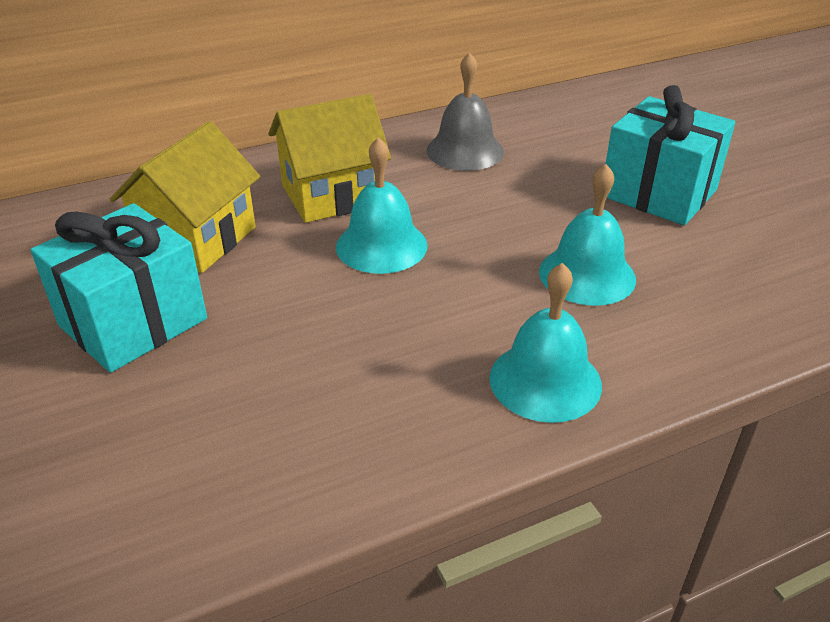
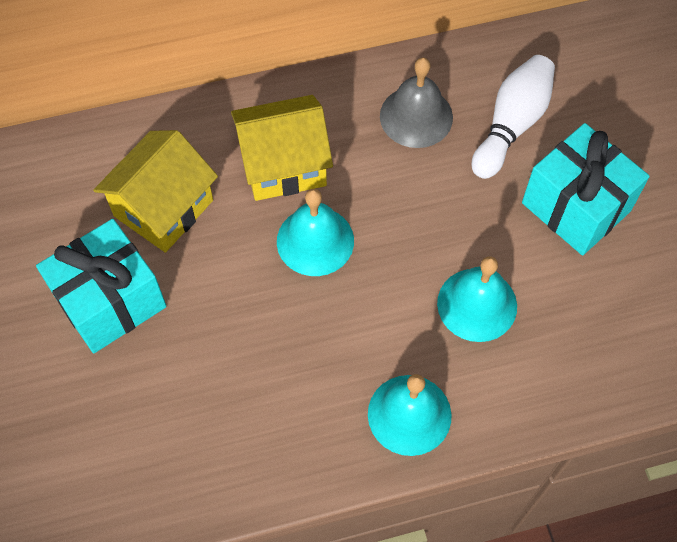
camera: 10 degrees right, 25 degrees up
(564, 147) = (511, 125): none -> white bowling pin

